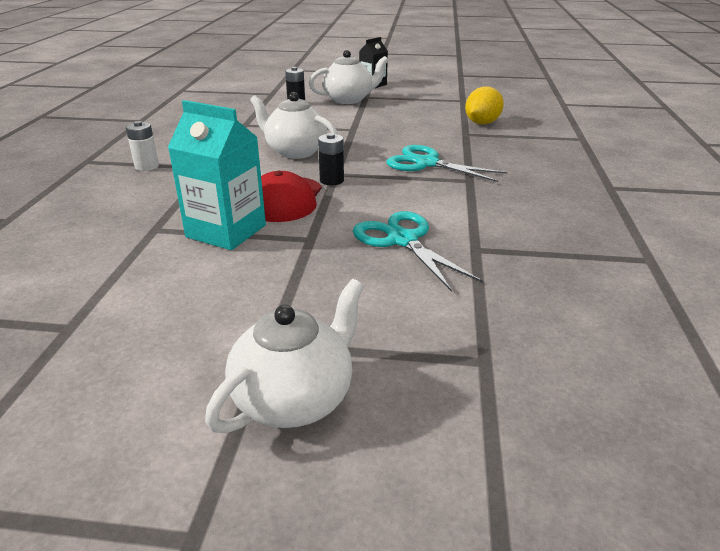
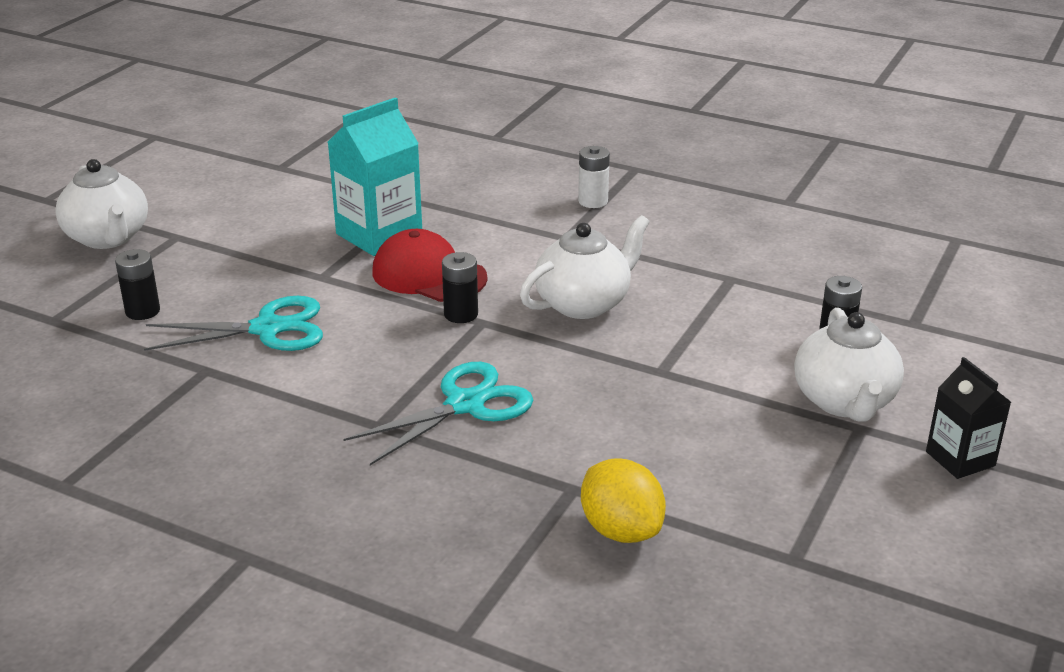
camera: 110 degrees right, 0 degrees up
(426, 308) = (142, 311): none -> black battery

